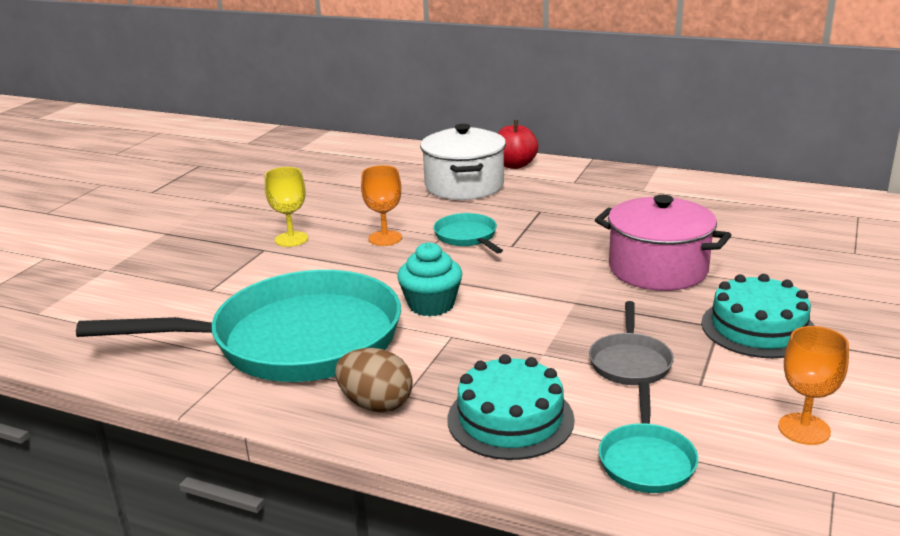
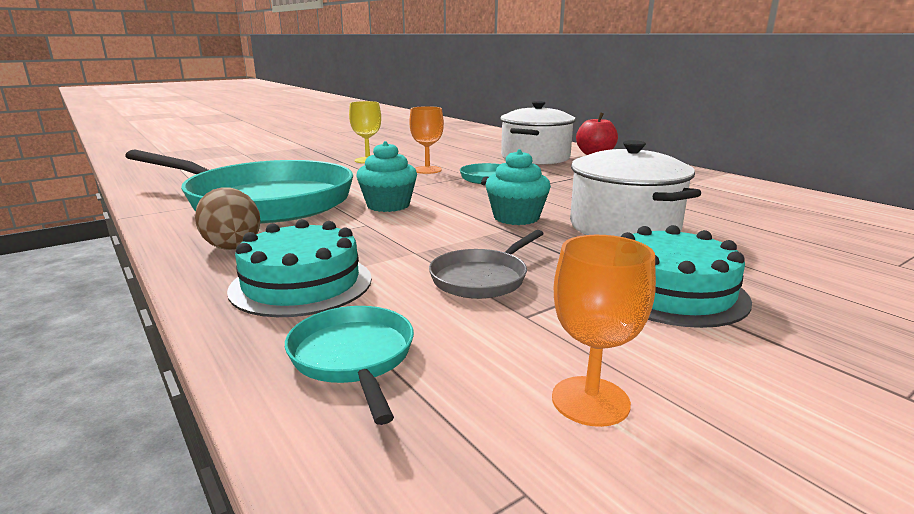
camera: 30 degrees right, 5 degrees down
(564, 284) = (516, 218): none -> turquoise cupcake
(646, 460) = (353, 358): turquoise pan -> turquoise pan turned 120 degrees clockwise
(658, 269) = (623, 227): pink pot -> white pot

